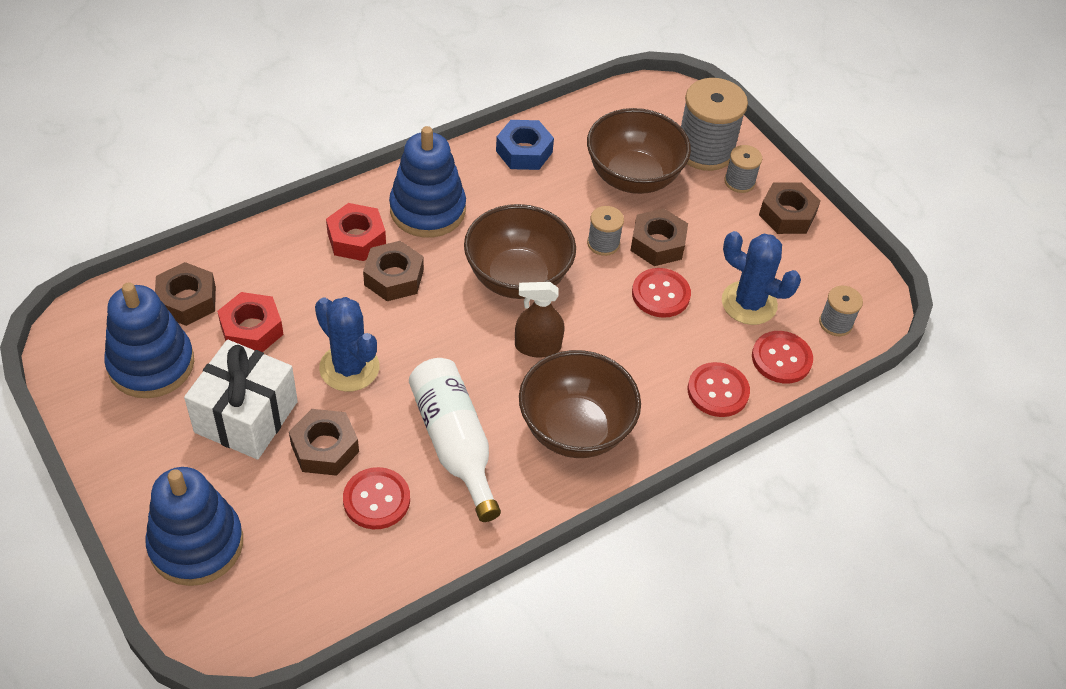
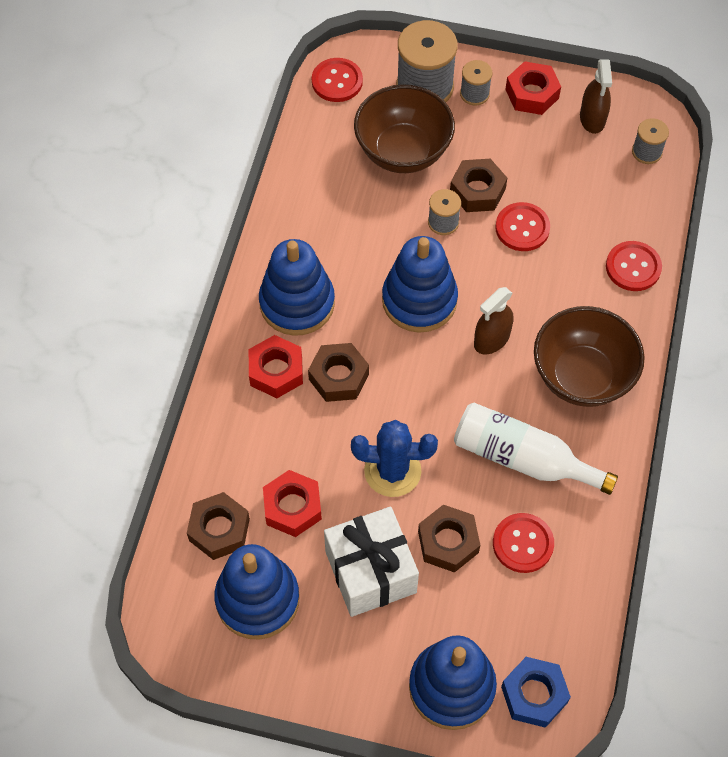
camera: 40 degrees left, 10 degrees up
(517, 278) = (419, 300): brown bowl -> blue stacking toy
(524, 151) = (306, 196): blue nut -> blue nut (534, 695)
(749, 303) = (582, 184): blue cactus -> none
(781, 358) = (643, 208): red button -> red button (337, 81)
(787, 214) = (532, 94): brown nut -> red nut
(817, 267) = (592, 118): none -> brown spray bottle

